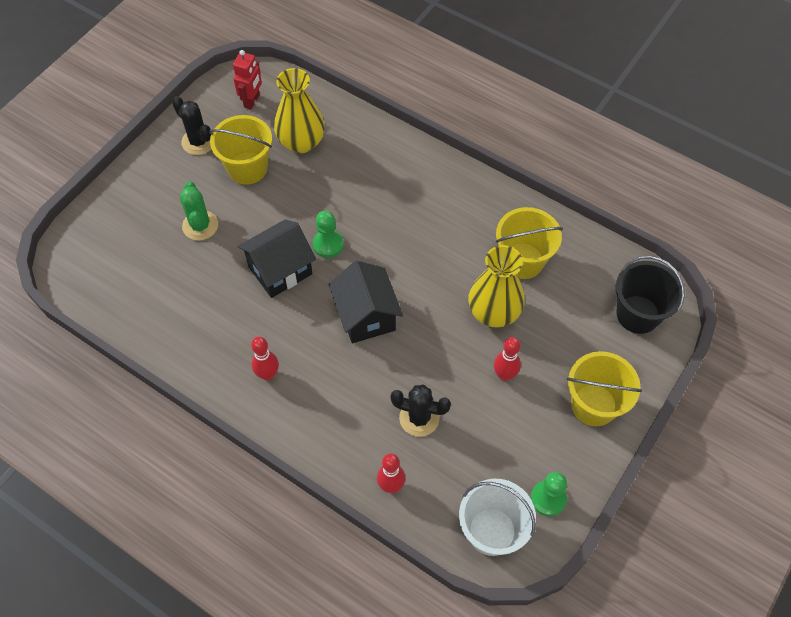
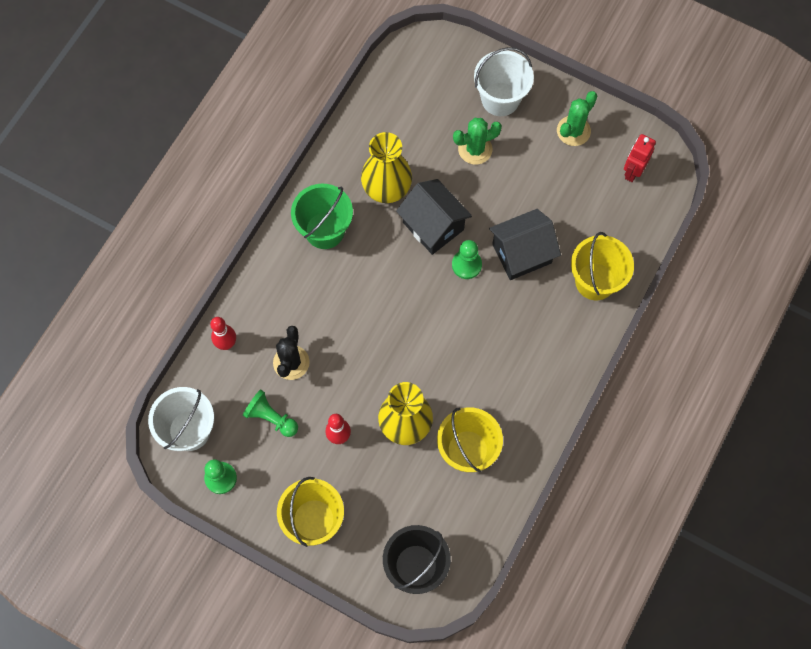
camera: 85 degrees right, 10 degrees up
(147, 198) = (500, 99): none -> white bucket
(198, 142) = (573, 131): black cactus -> green cactus
(247, 168) = (547, 180): yellow bucket -> yellow bucket (595, 281)
(252, 101) = (632, 172): red robot -> red robot turned 105 degrees clockwise
(268, 374) = (324, 230): red bowling pin -> green bucket
(301, 142) = (586, 225): yellow vase -> yellow vase (387, 188)
(366, 316) = (391, 307): black house -> black house (521, 254)
(481, 442) = (271, 418): none -> green pawn

